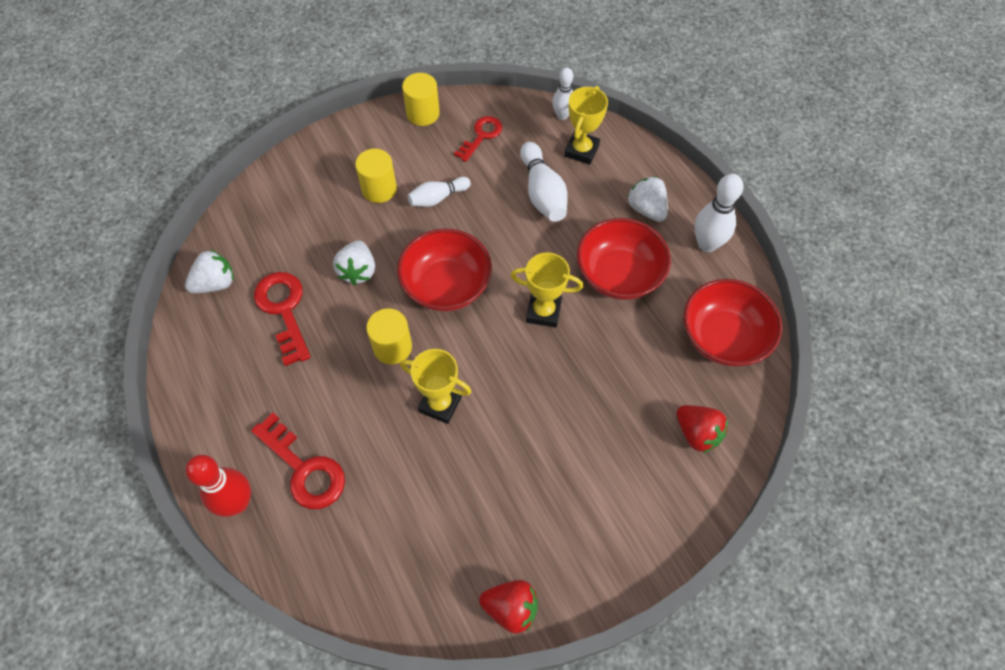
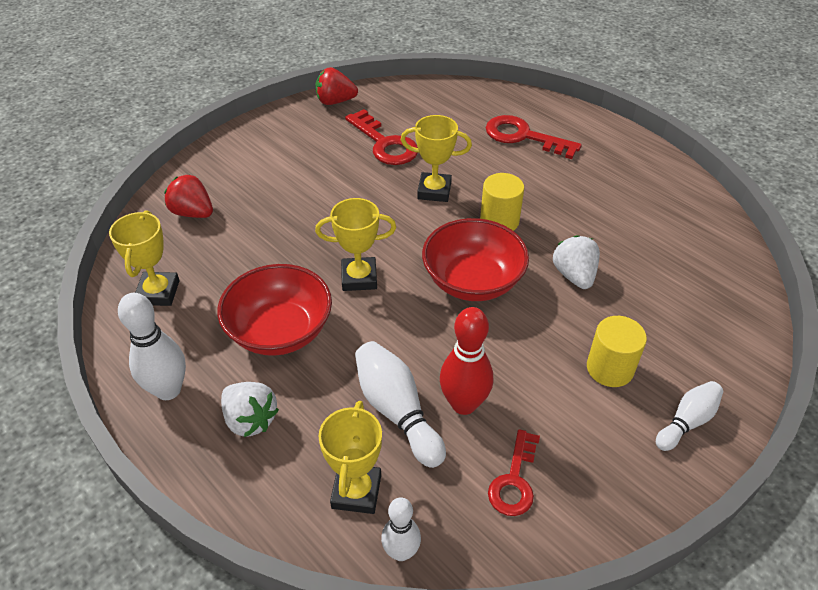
camera: 165 degrees right, 15 degrees down
(215, 283) = (708, 236): white strawberry -> none
(237, 503) = (559, 113): red bowling pin -> red bowling pin (464, 404)
(284, 310) = (622, 228): red key -> red key (384, 143)
(423, 113) = (621, 499): yellow cylinder -> none
(438, 198) = (530, 373): white bowling pin -> white bowling pin (687, 422)
(724, 337) = (158, 292): red bowl -> yellow trophy

